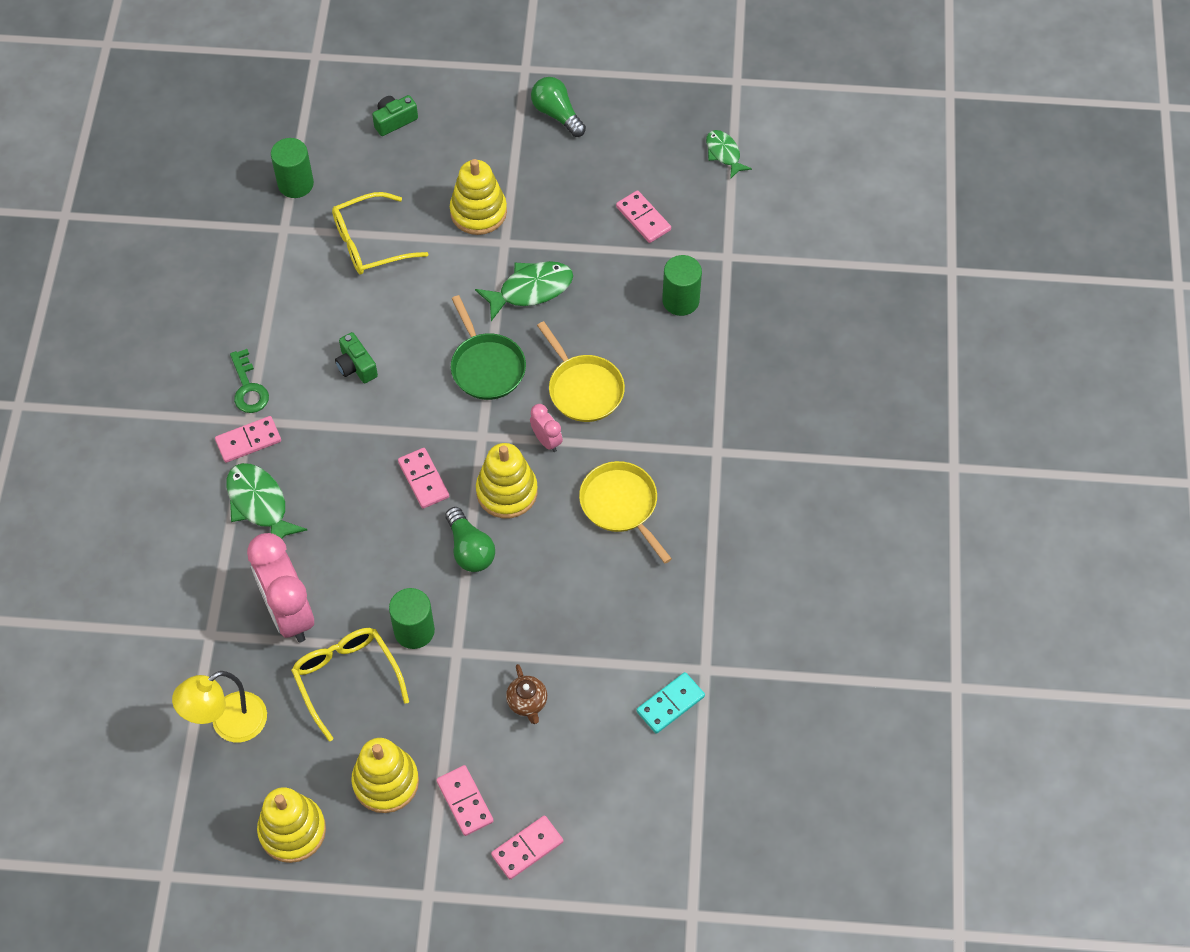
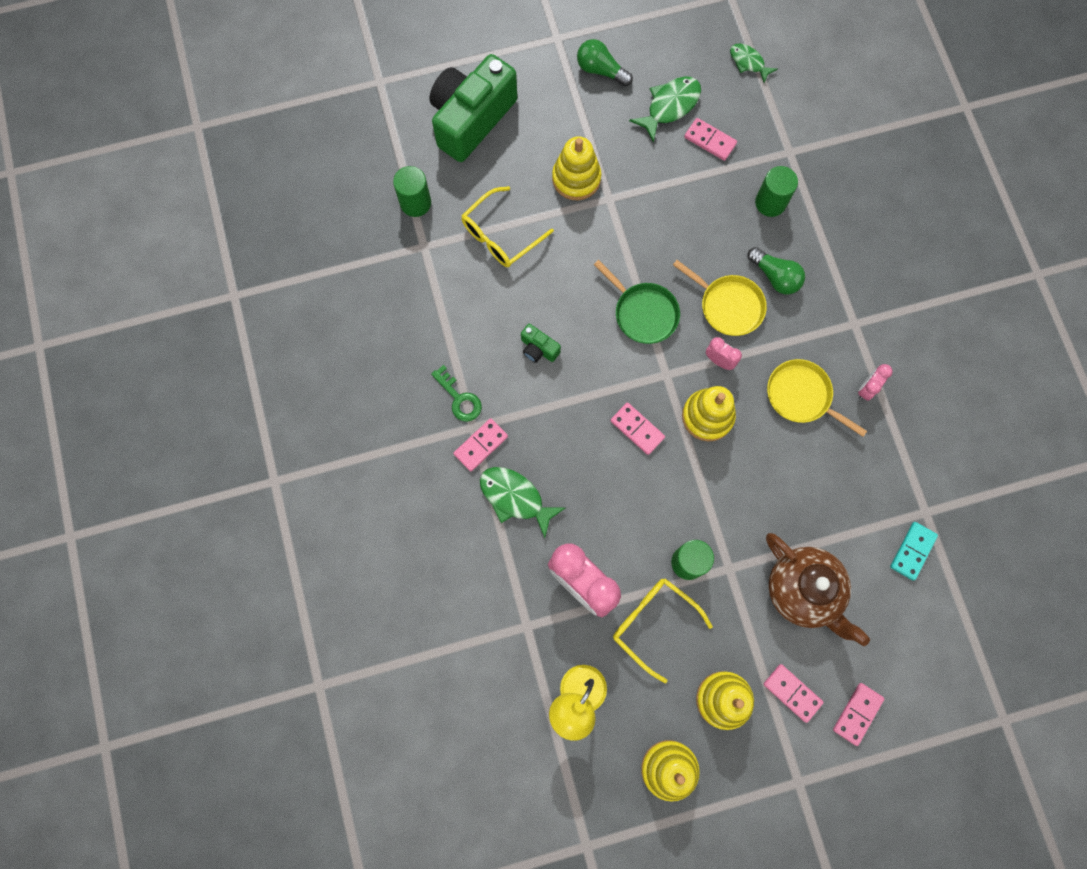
camera: 20 degrees left, 15 degrees up
(394, 121) = (471, 119): green camera -> green camera, size x2.46
(470, 549) = (700, 476): green light bulb -> green light bulb (775, 276)
(527, 702) = (803, 591): brown teapot -> brown teapot, size x2.27
(530, 290) = (648, 233): green fish -> green fish (670, 106)
(698, 521) = (866, 389): none -> pink clock

